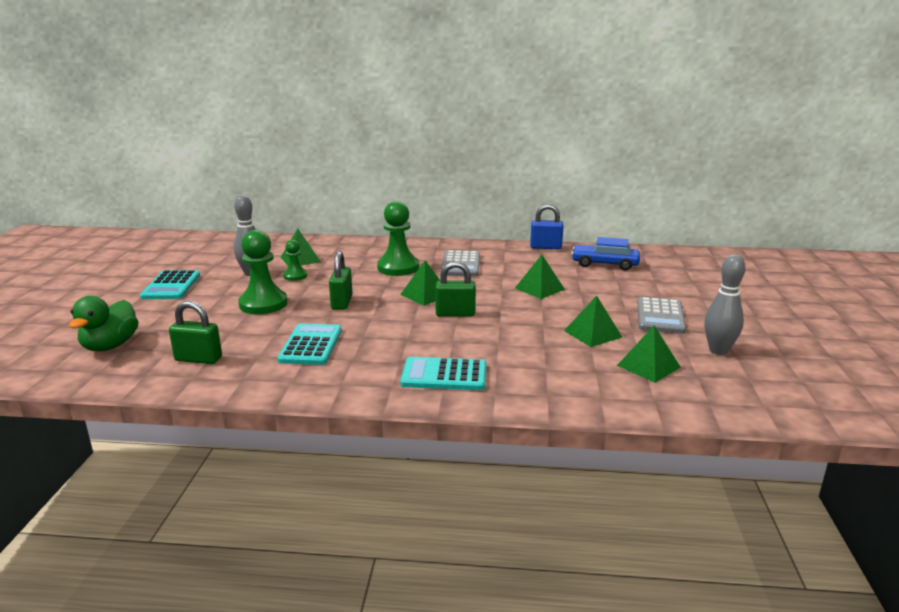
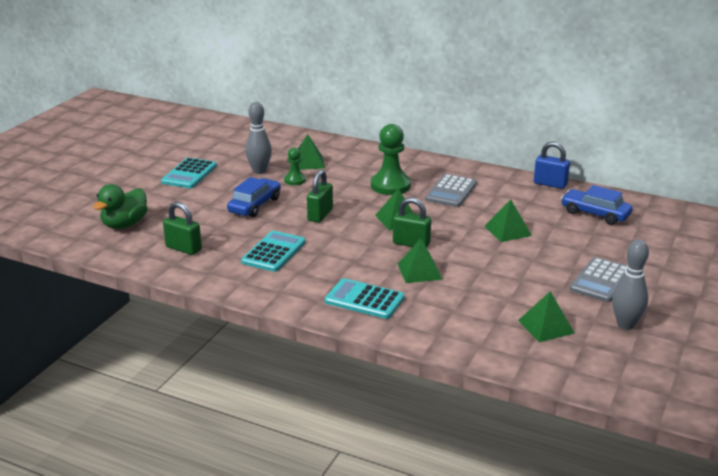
camera: 20 degrees right, 5 degrees up
(263, 304) = (255, 205): green pawn -> blue car
(593, 334) = (521, 286): green pyramid -> green pyramid (419, 271)

